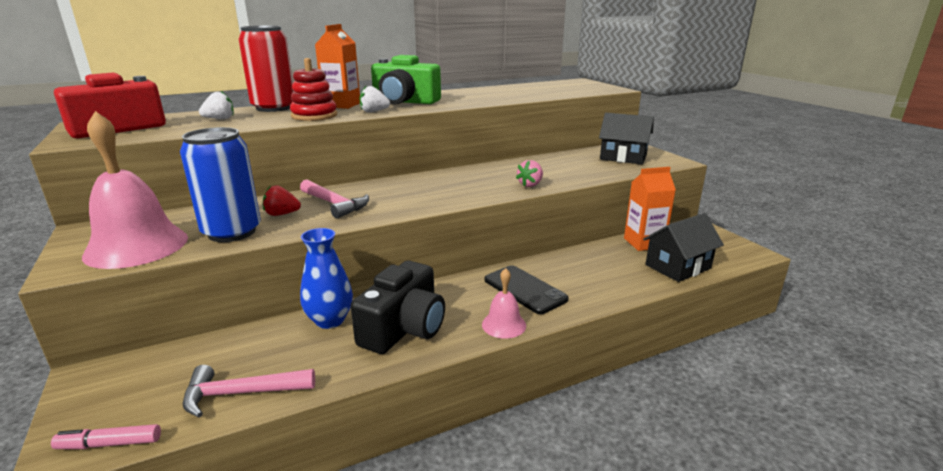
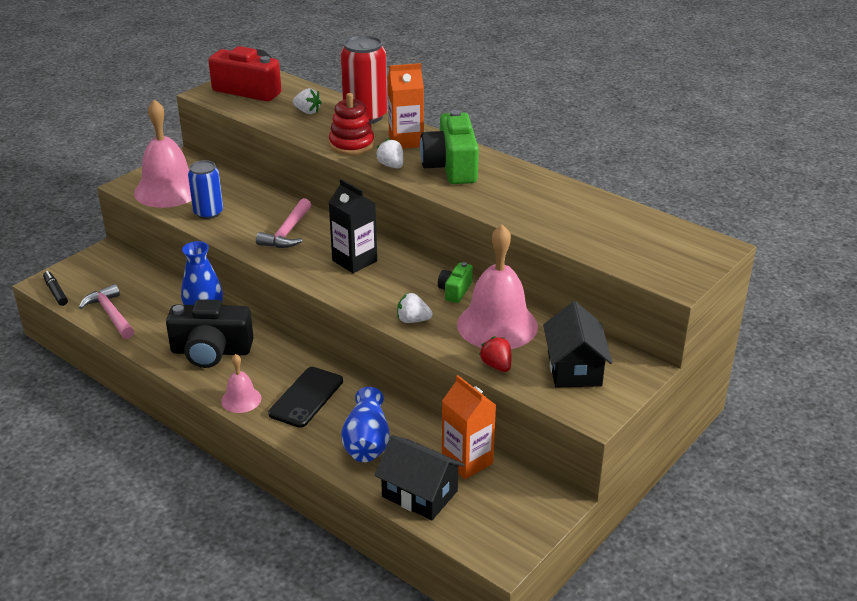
camera: 65 degrees right, 10 degrees up
(109, 444) = (56, 292): pink marker -> black marker
(232, 232) = (208, 213): blue can -> blue can, size x0.66
(282, 214) = (252, 218): red strawberry -> red strawberry (496, 365)
(420, 188) = (354, 261): none -> black carton
(503, 168) = (455, 291): none -> green camera
(530, 185) = (413, 320): pink strawberry -> white strawberry
(558, 165) = (497, 325): none -> pink bell
(604, 274) = (367, 442): none -> blue vase

